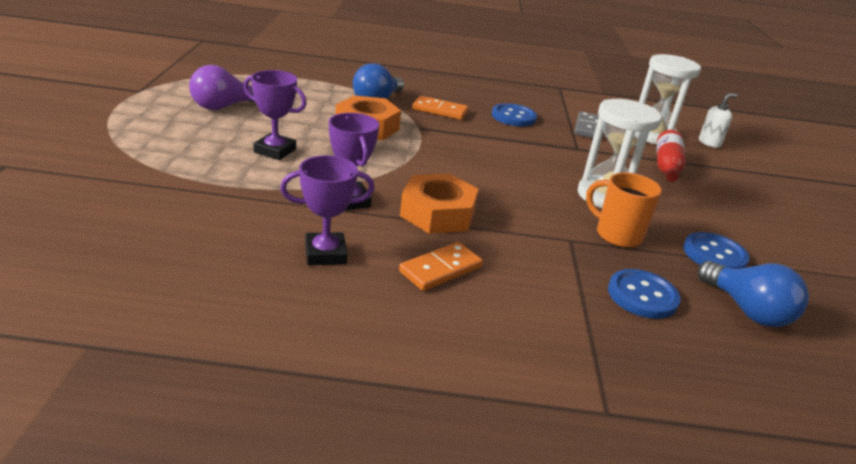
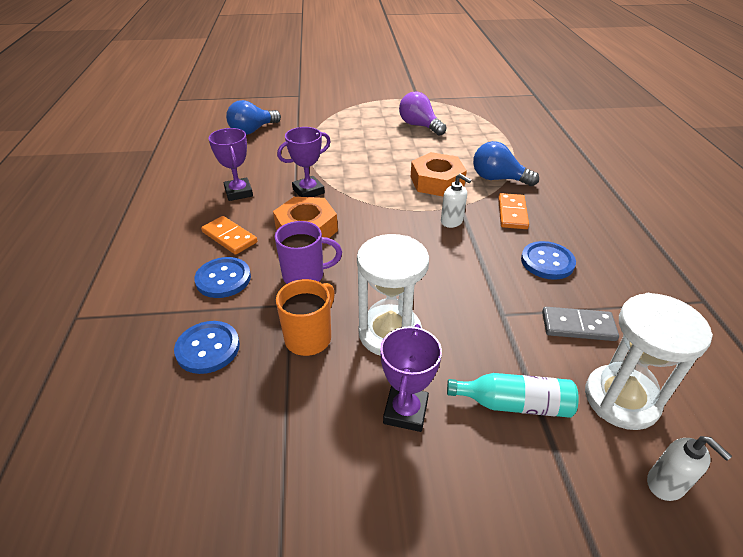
camera: 85 degrees right, 10 degrees up
(275, 151) = (365, 154): purple trophy -> purple trophy (405, 411)
(445, 137) = (452, 221): none -> white soap dispenser
(525, 225) = (305, 275): none -> purple mug
(666, 167) = (514, 404): red bottle -> turquoise bottle
(714, 255) = (293, 422): blue button -> blue button (223, 279)
(747, 310) = (190, 433): blue light bulb -> blue light bulb (252, 130)

